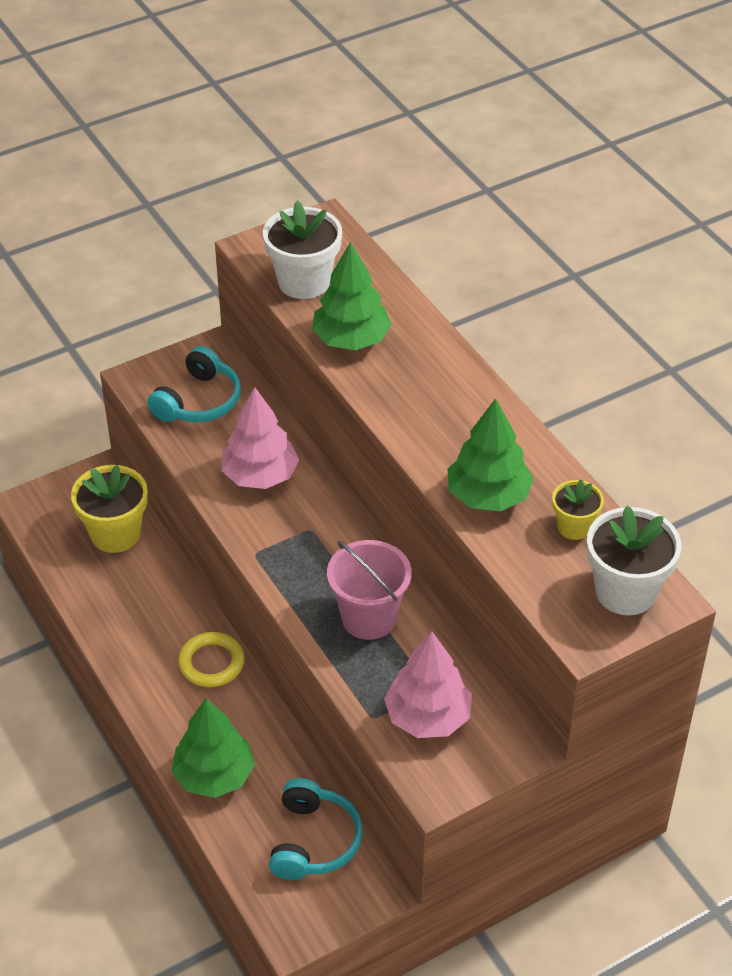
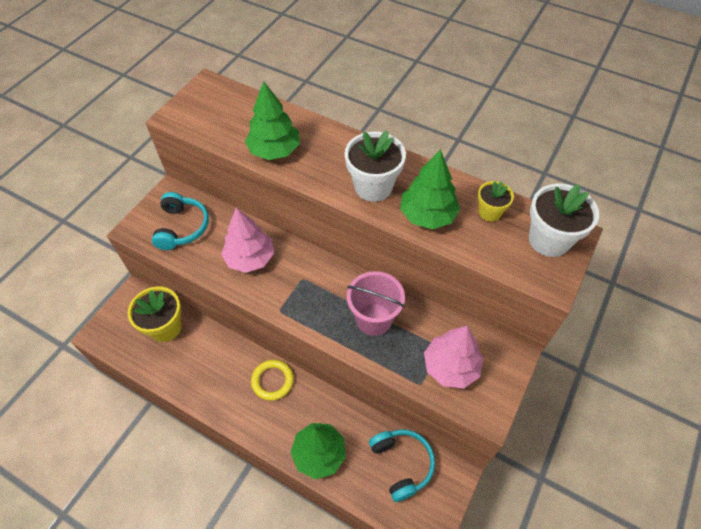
camera: 30 degrees left, 10 degrees up
(304, 282) = (220, 126): white flower pot -> white flower pot (373, 187)

